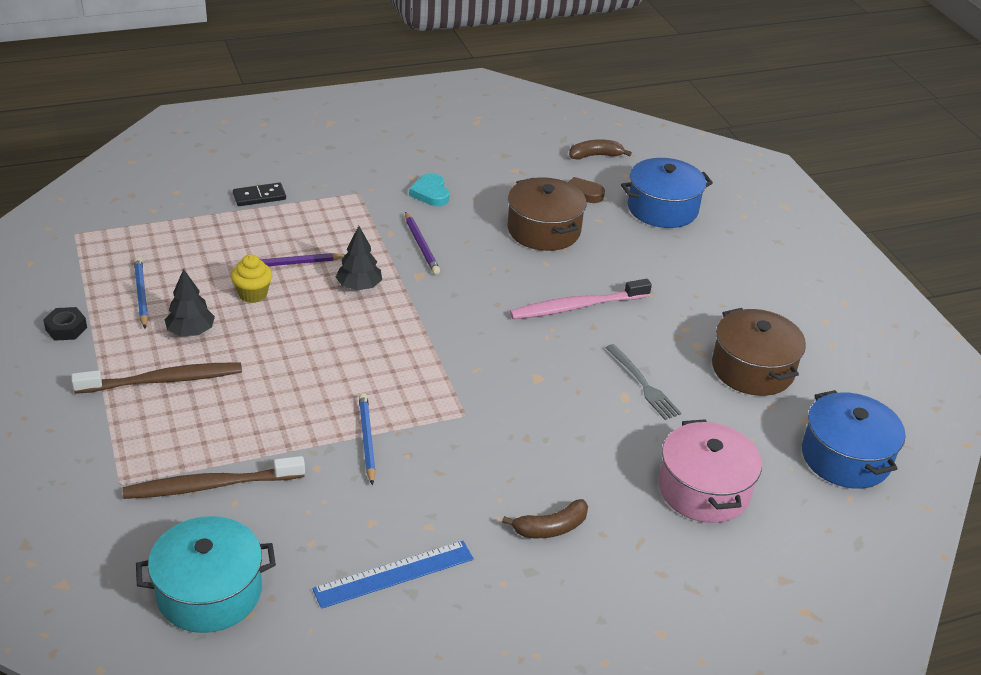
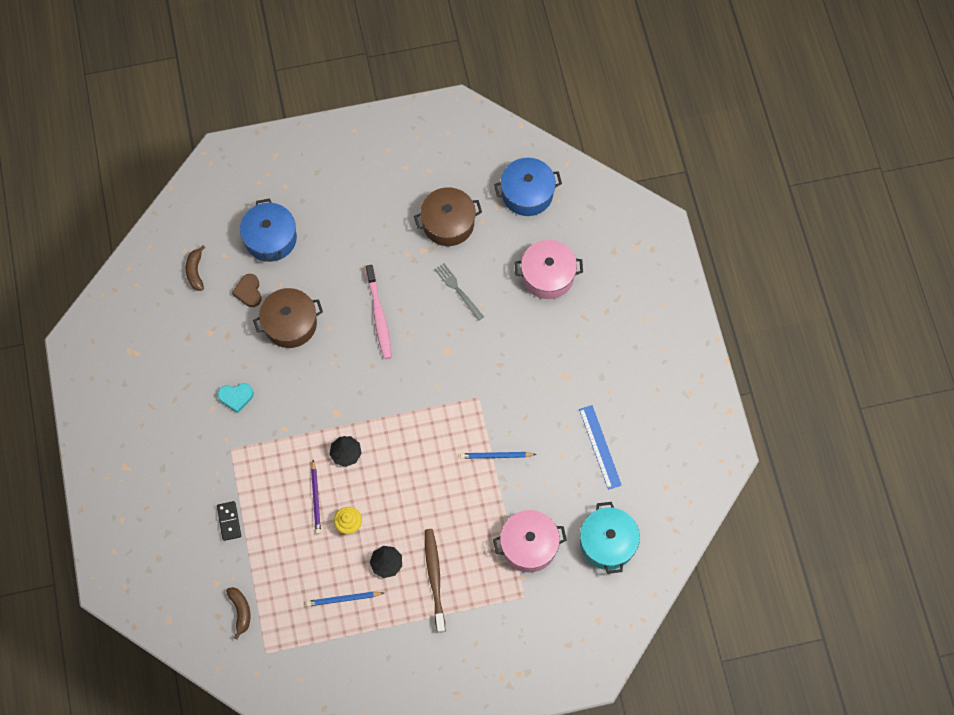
camera: 80 degrees left, 30 degrees up
(66, 328) = (377, 645): black nut -> none
(210, 485) = (529, 545): brown toothbrush -> pink pot
(421, 245) = (301, 409): purple pencil -> none
(551, 528) = (571, 362): brown banana -> brown banana (241, 611)
(643, 384) = (458, 290): grey fork -> grey fork turned 105 degrees counterclockwise

